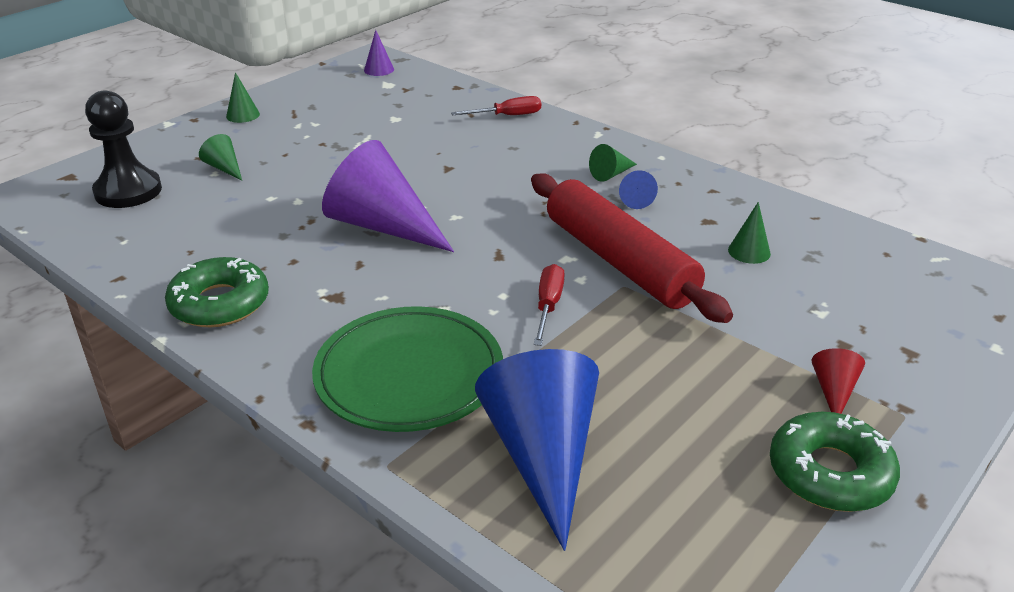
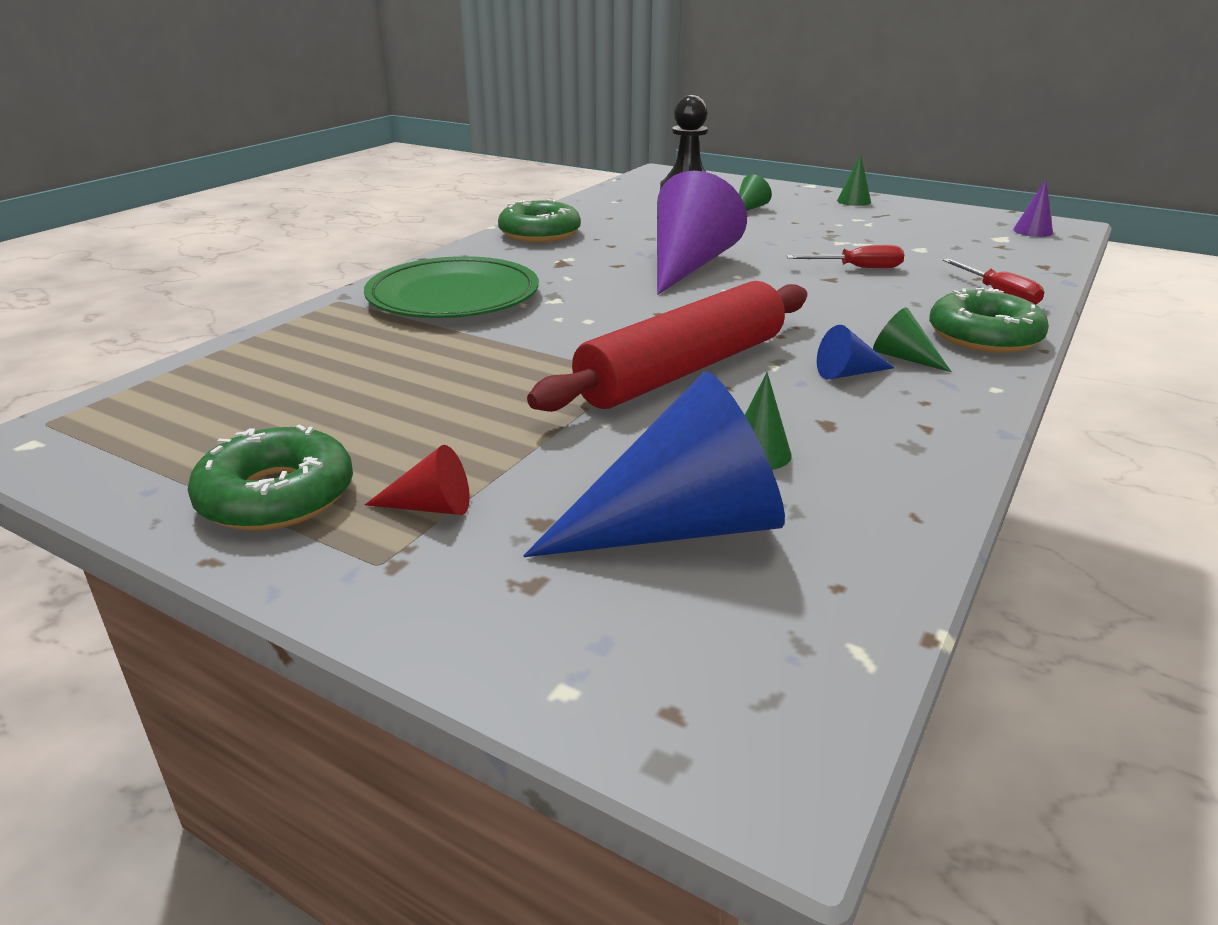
camera: 80 degrees right, 5 degrees down
(542, 455) = (338, 351): blue cone -> blue cone (680, 527)
(548, 306) = (574, 340): red screwdriver -> red screwdriver (858, 268)
(581, 139) = (984, 336): none -> green donut

